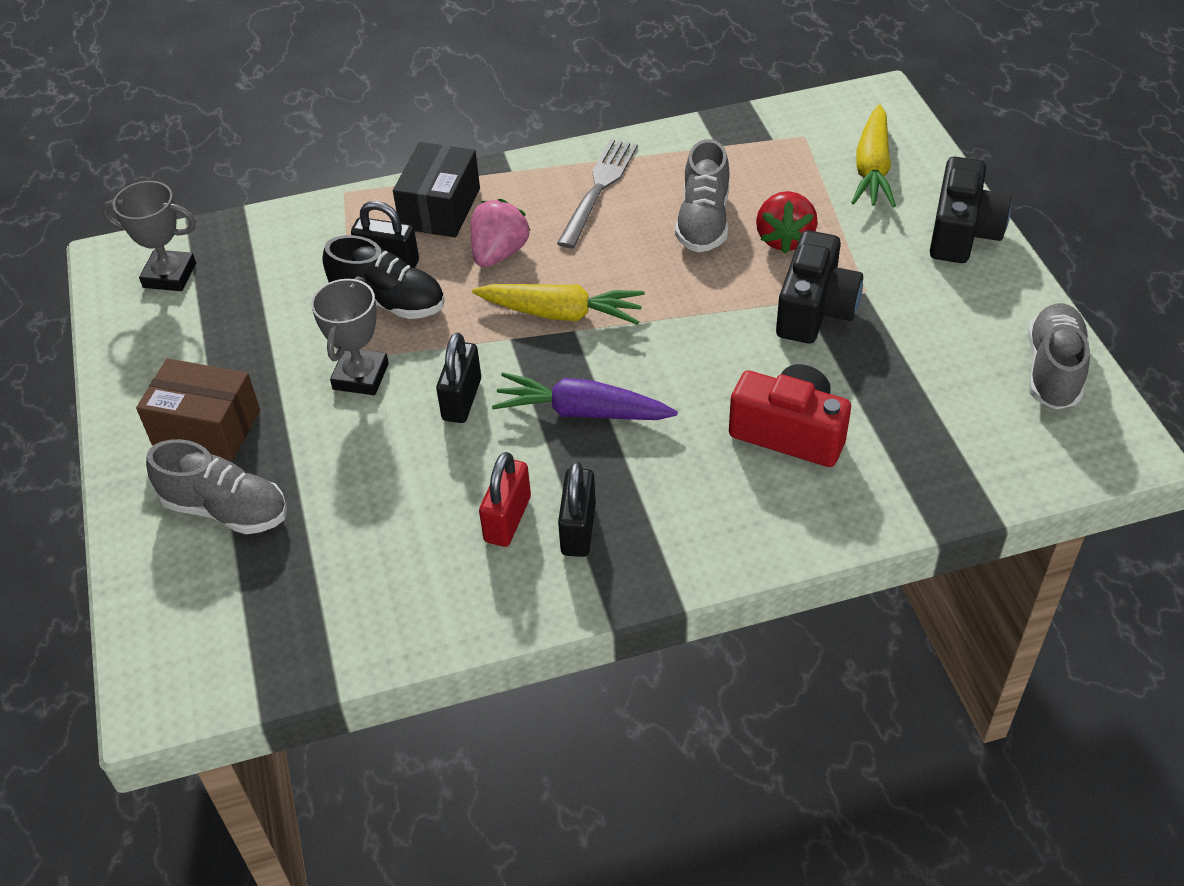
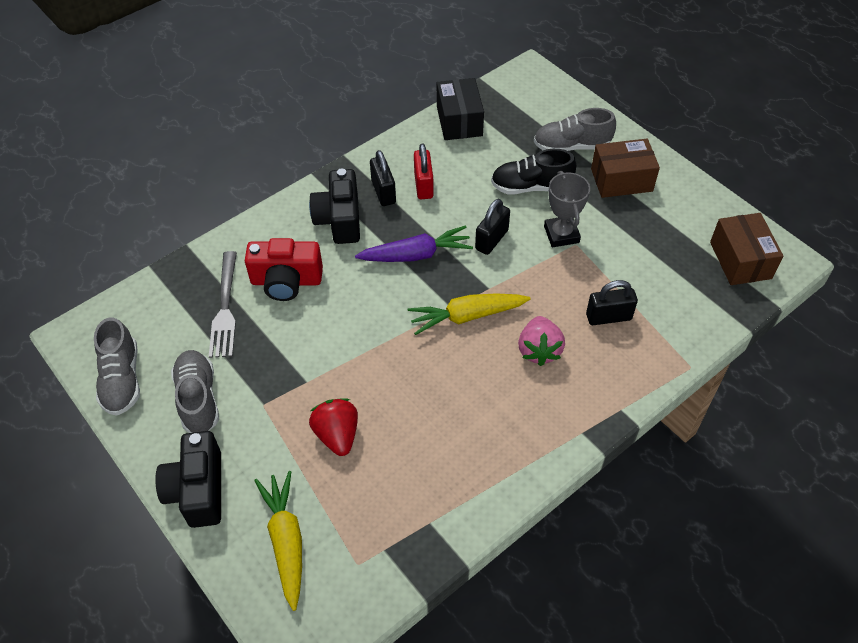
camera: 155 degrees right, 5 degrees up
(169, 275) = (740, 260): grey trophy -> brown box
(389, 302) = (584, 288): black shoe -> black shoe (531, 187)
(440, 208) = (609, 375): black box -> black box (459, 121)
(462, 399) = (491, 240): black padlock -> black padlock turned 45 degrees clockwise
(598, 189) = (502, 436): grey fork -> grey fork (225, 308)
(703, 221) = (405, 430): grey shoe -> grey shoe (198, 399)
(815, 309) = (295, 376): black camera -> black camera (339, 219)

